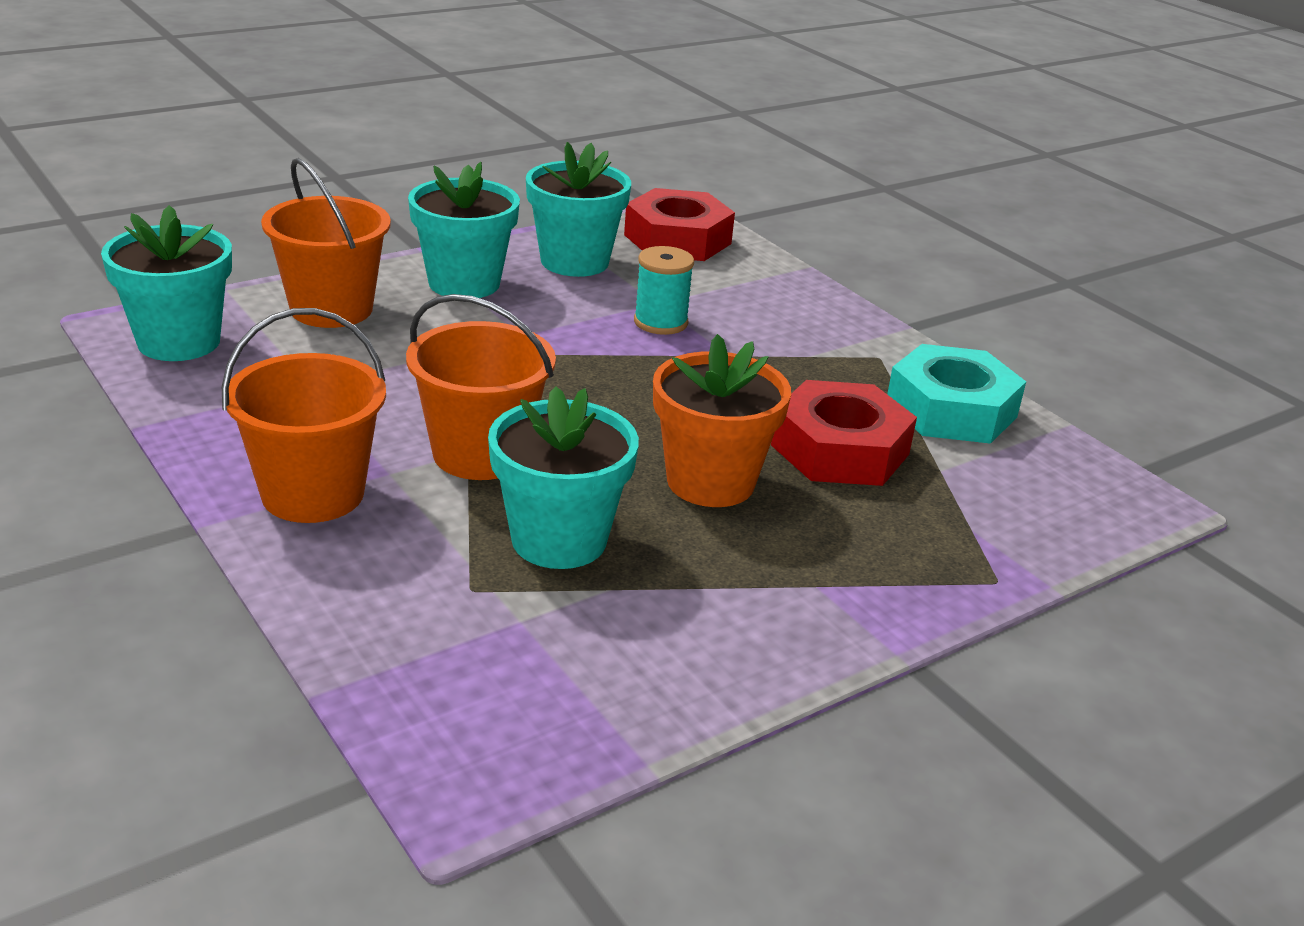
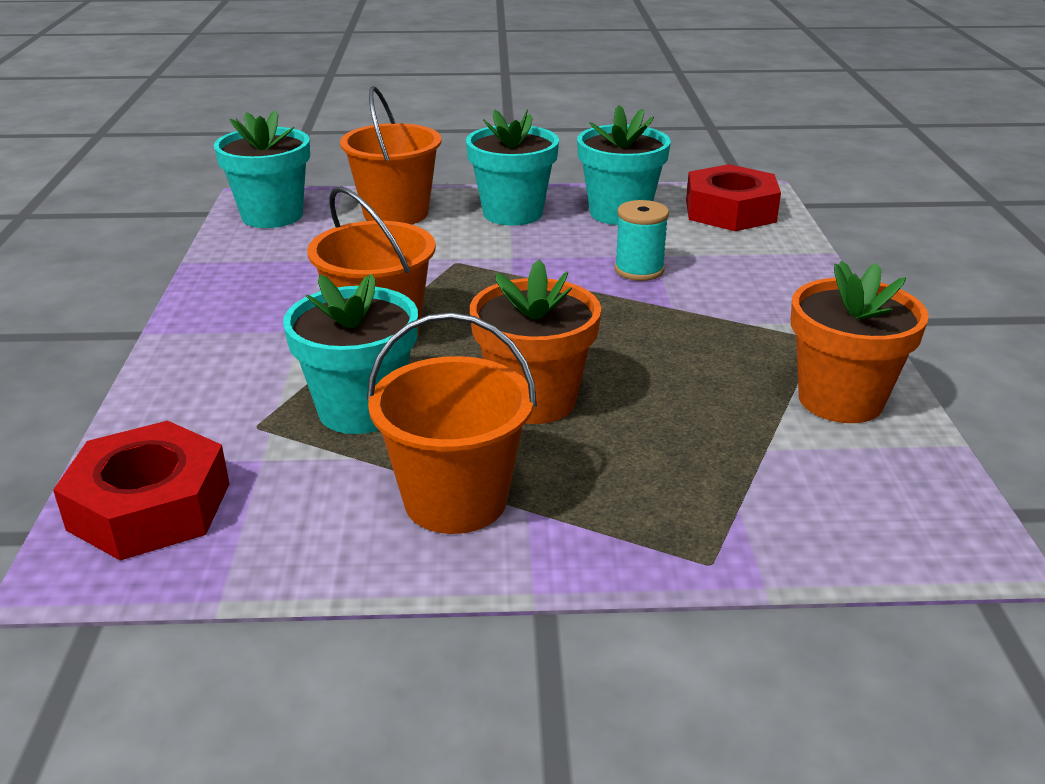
camera: 35 degrees right, 0 degrees up
(313, 493) = (234, 331): orange bucket -> orange bucket (455, 500)
(840, 450) = (684, 405): red nut -> red nut (149, 506)
(951, 410) = (840, 400): turquoise nut -> orange flower pot

